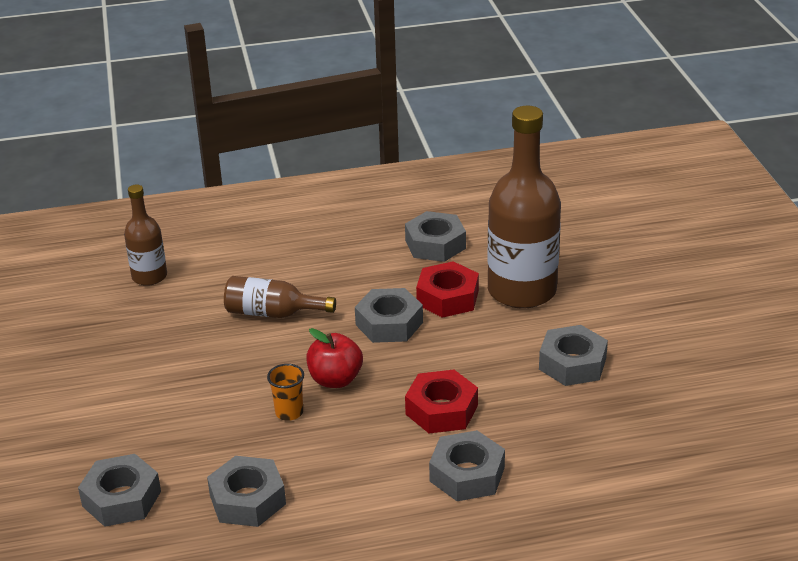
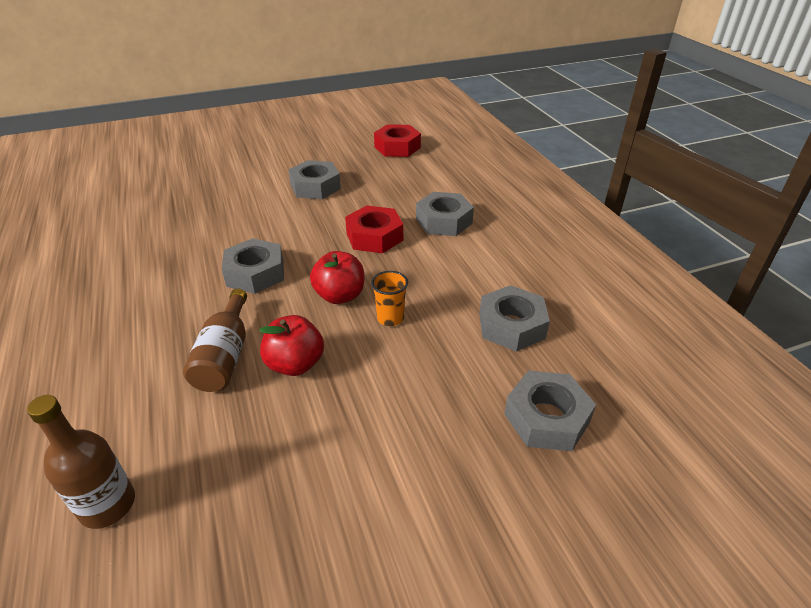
camera: 100 degrees left, 5 degrees up
(247, 352) = (295, 364): none -> red apple
(435, 244) = (128, 258): grey nut -> none
(447, 297) = (220, 245): red nut -> red nut (397, 147)
(521, 291) = (218, 210): brown bottle -> none

